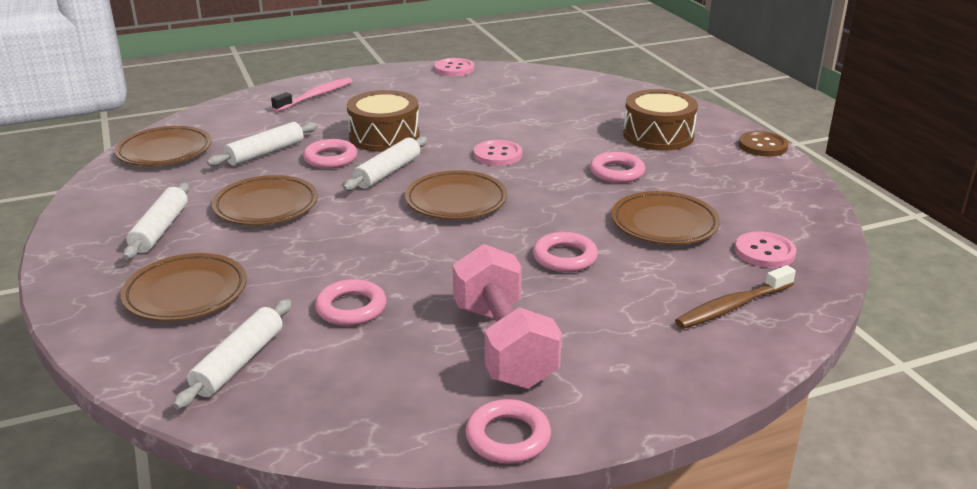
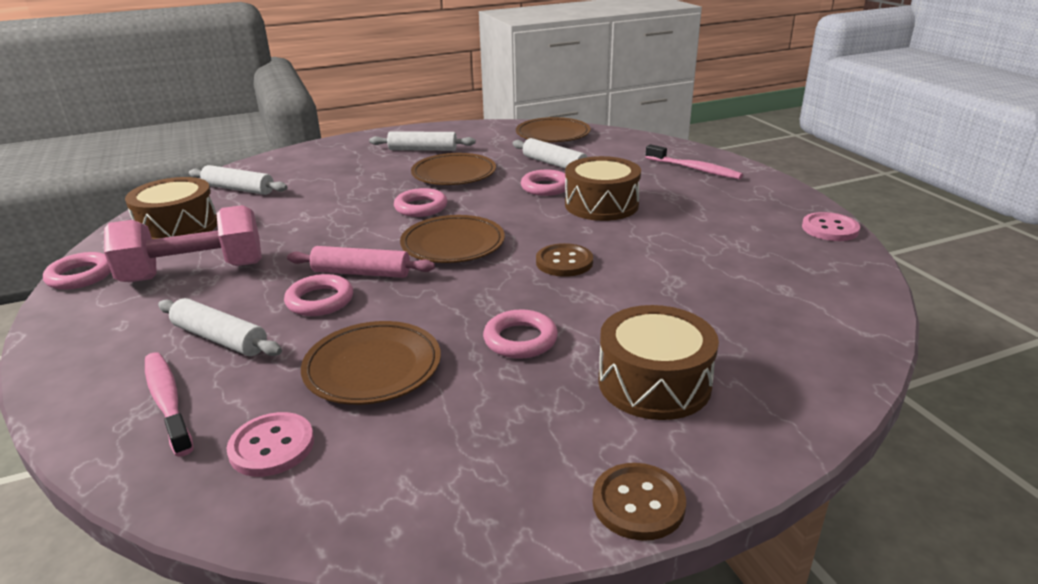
camera: 90 degrees right, 0 degrees up
(186, 293) = (332, 166): brown plate -> none
(351, 308) = (283, 215): pink ring -> pink ring (421, 207)
(368, 389) = (178, 227): none -> brown drum
(387, 172) = (517, 211): white rolling pin -> white rolling pin (220, 338)
(497, 155) = (564, 262): pink button -> brown button
(510, 242) = (361, 273): none -> pink rolling pin
(732, 307) = (167, 401): brown toothbrush -> pink toothbrush

